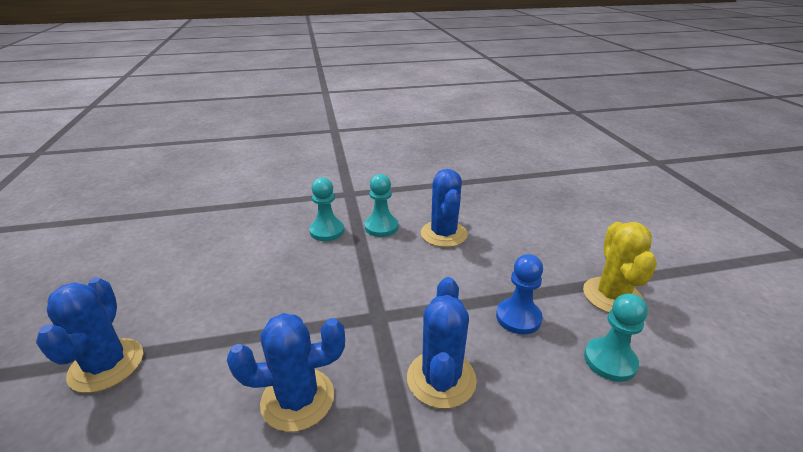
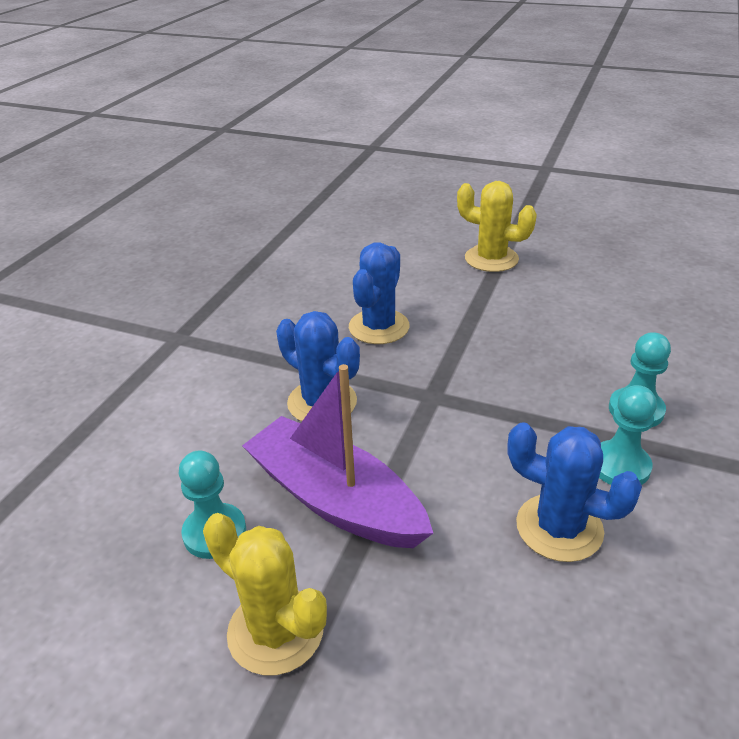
camera: 125 degrees right, 5 degrees up
(106, 365) = (491, 259): blue cactus -> yellow cactus
(518, 317) = (335, 499): blue pawn -> purple boat

